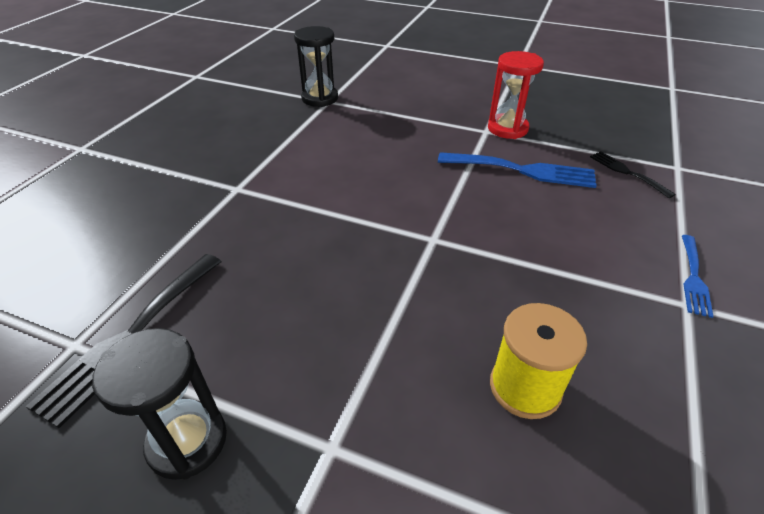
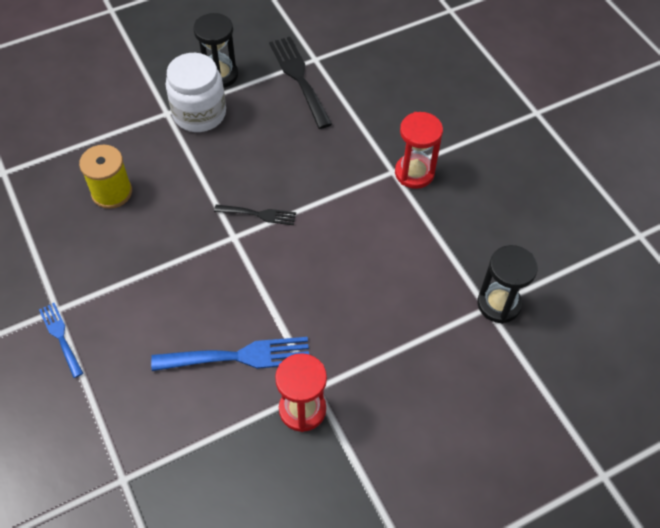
camera: 130 degrees right, 15 degrees up
(227, 176) = (414, 173): none -> red hourglass
(296, 401) = (199, 113): none -> white jar
(523, 170) = (239, 356): blue fork -> blue fork turned 150 degrees counterclockwise
(626, 172) = (160, 429): black fork -> black fork (259, 214)

